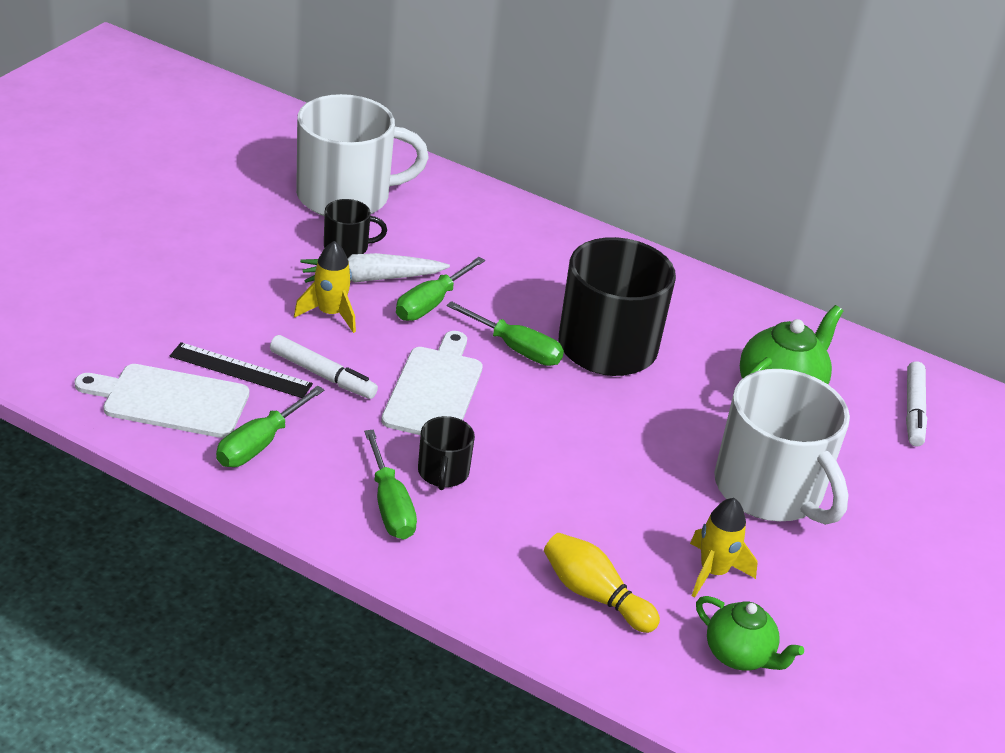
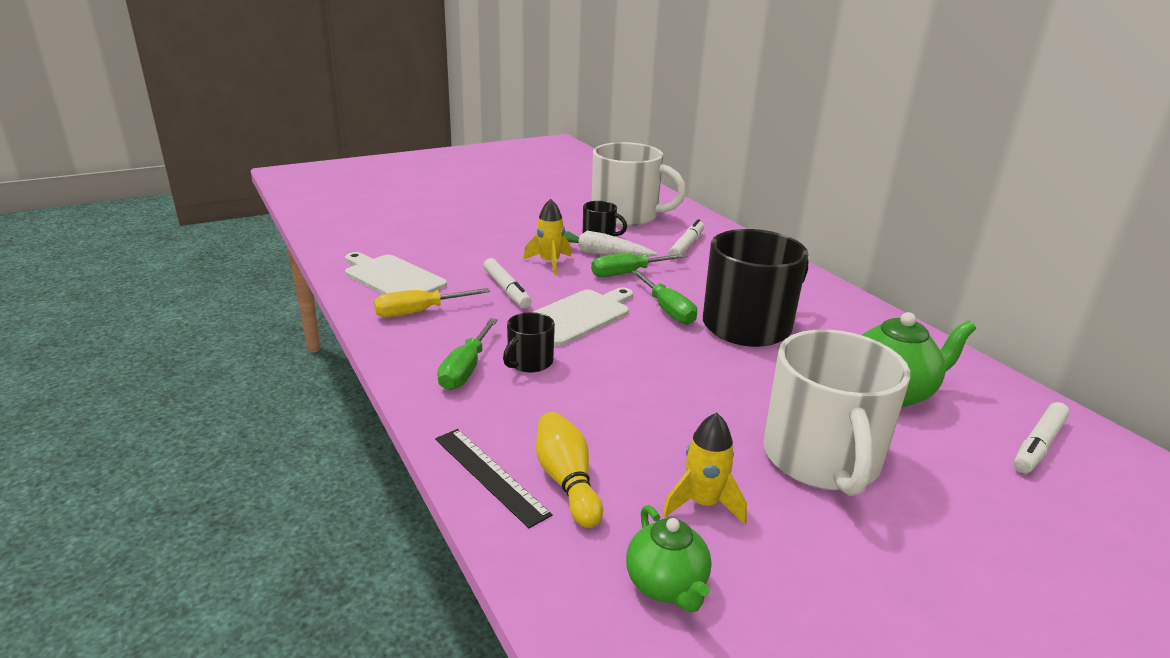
camera: 35 degrees right, 10 degrees down
(241, 370) = (455, 275): black ruler -> black ruler (490, 475)
(260, 444) = (419, 312): green screwdriver -> yellow screwdriver
(457, 234) = (686, 246): none -> white marker

